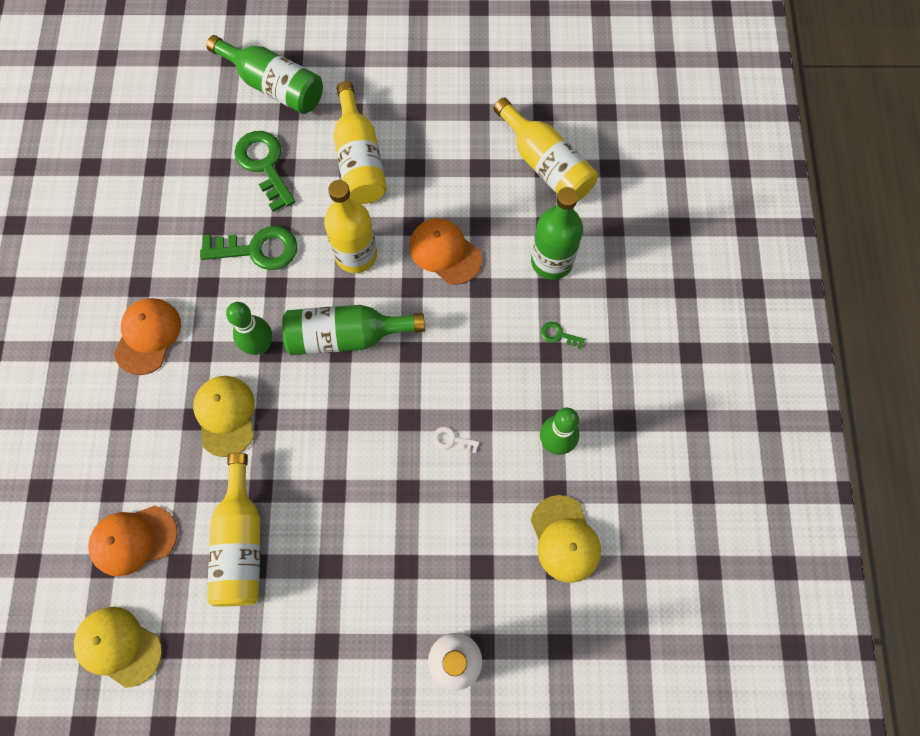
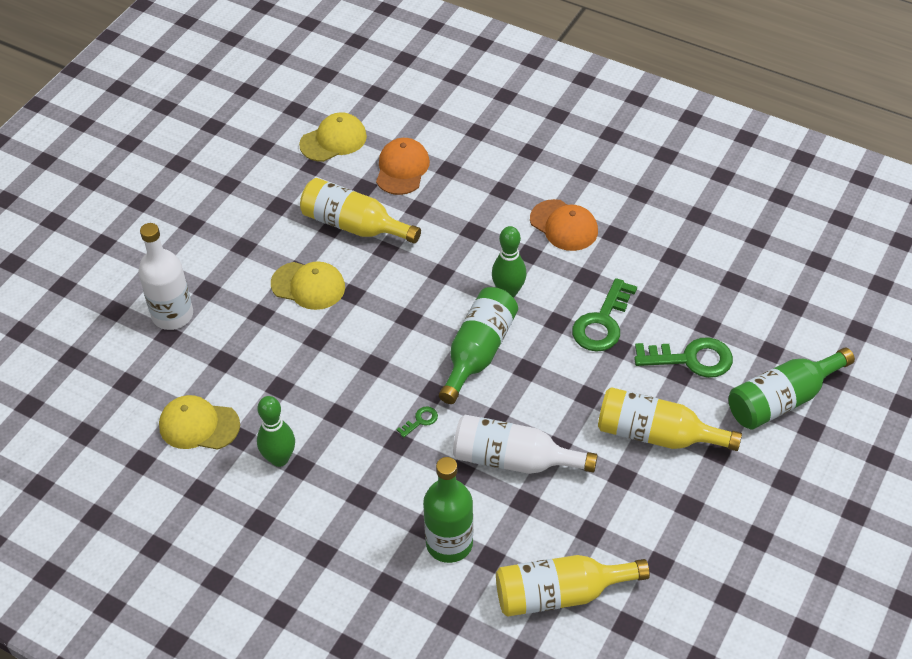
camera: 120 degrees right, 20 degrees down
(225, 415) = (461, 250): yellow cap -> yellow cap (308, 286)
(356, 255) = (553, 390): yellow bottle -> none
(445, 252) = (514, 460): orange cap -> white bottle
(452, 440) = (335, 386): white key -> none
(558, 335) = (372, 511): green key -> green key (420, 421)

